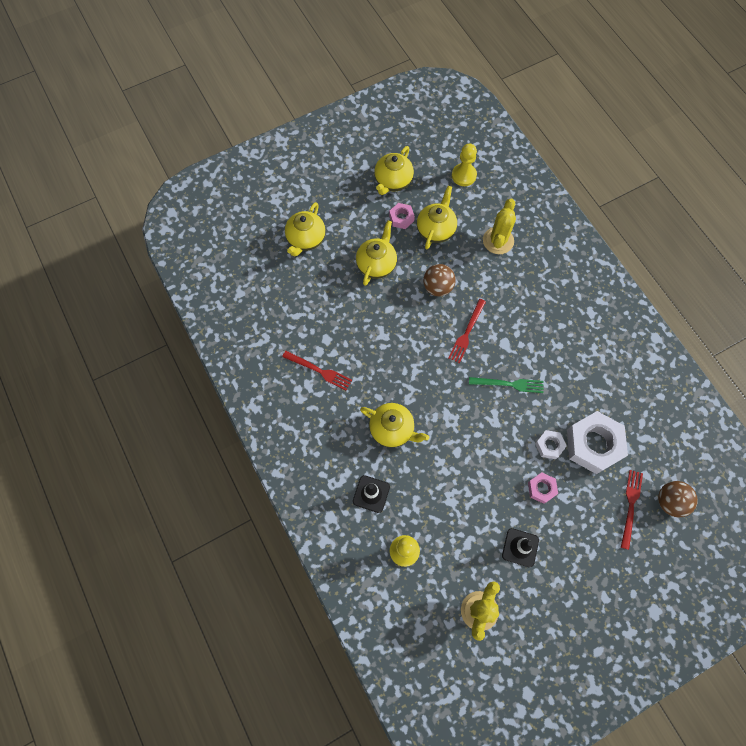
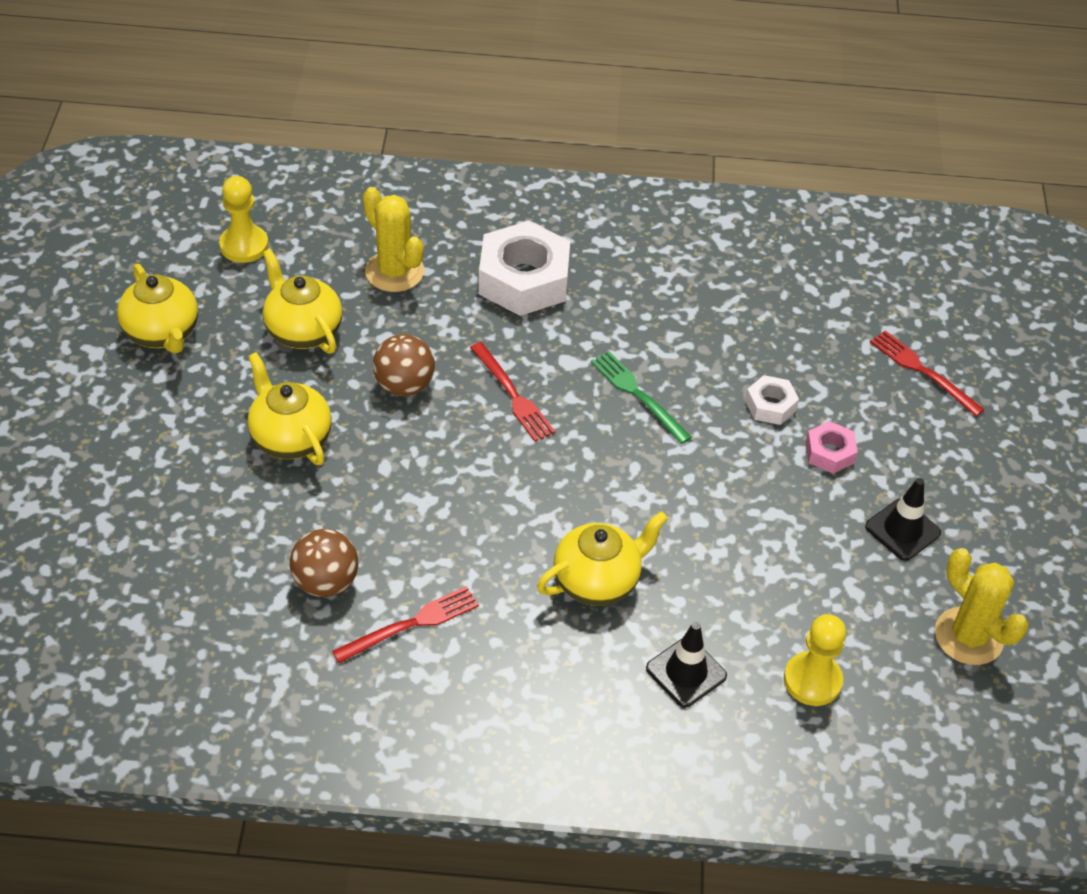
camera: 60 degrees left, 20 degrees down
(306, 239) = (148, 507): yellow teapot -> none
(401, 218) = (239, 360): pink nut -> none
(508, 384) = (638, 395): green fork -> green fork turned 75 degrees counterclockwise
(593, 444) = (805, 357): white nut -> white nut (523, 279)
(670, 501) = (944, 328): brown ball -> brown ball (326, 582)

